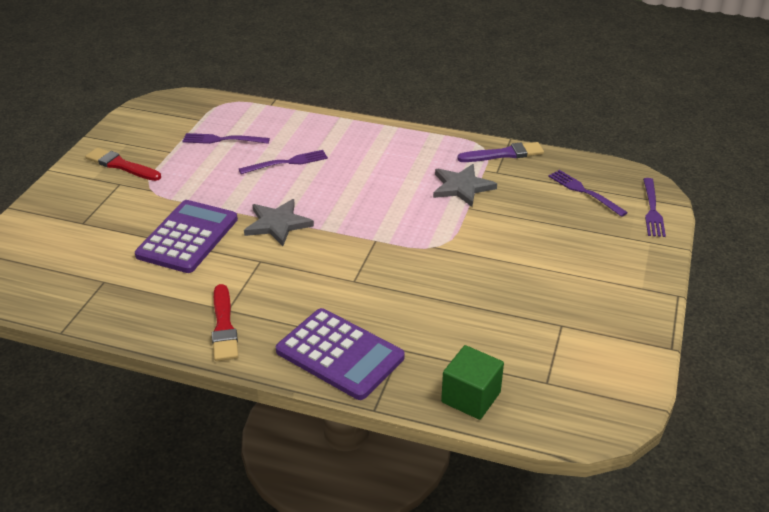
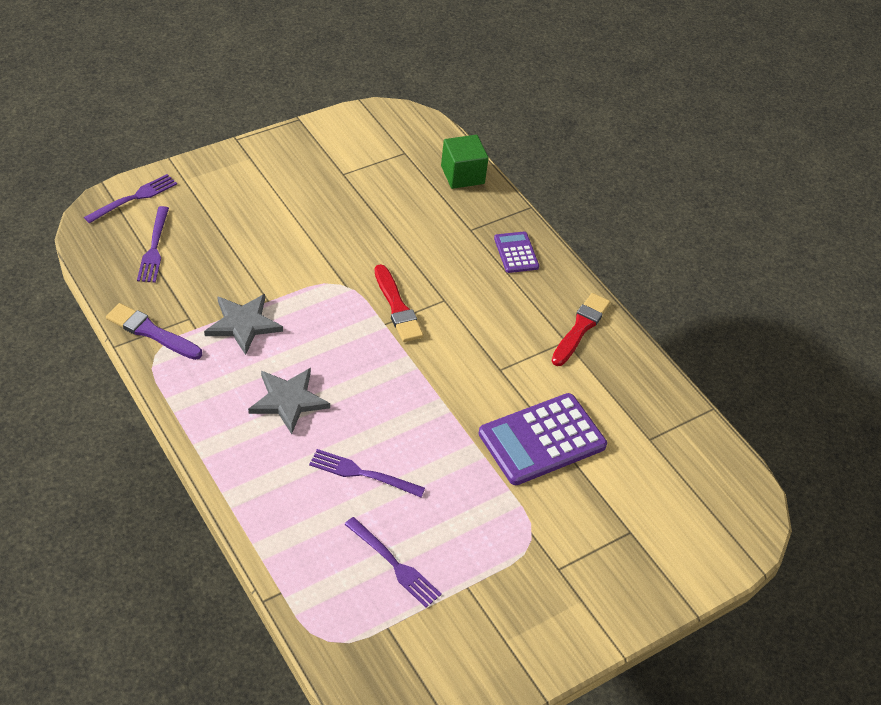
camera: 145 degrees left, 10 degrees up
(121, 165) = (537, 601): red brush -> red brush (397, 307)
(277, 224) = (449, 399): grey star -> grey star (288, 400)
(339, 354) = (516, 253): purple calculator -> purple calculator, size x0.52

